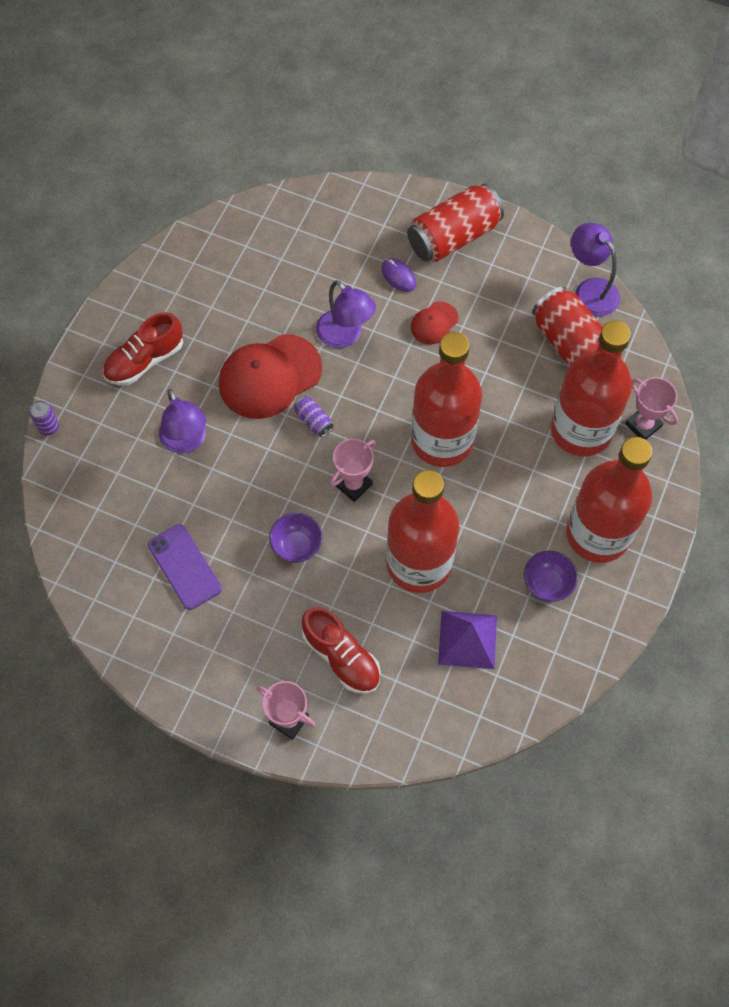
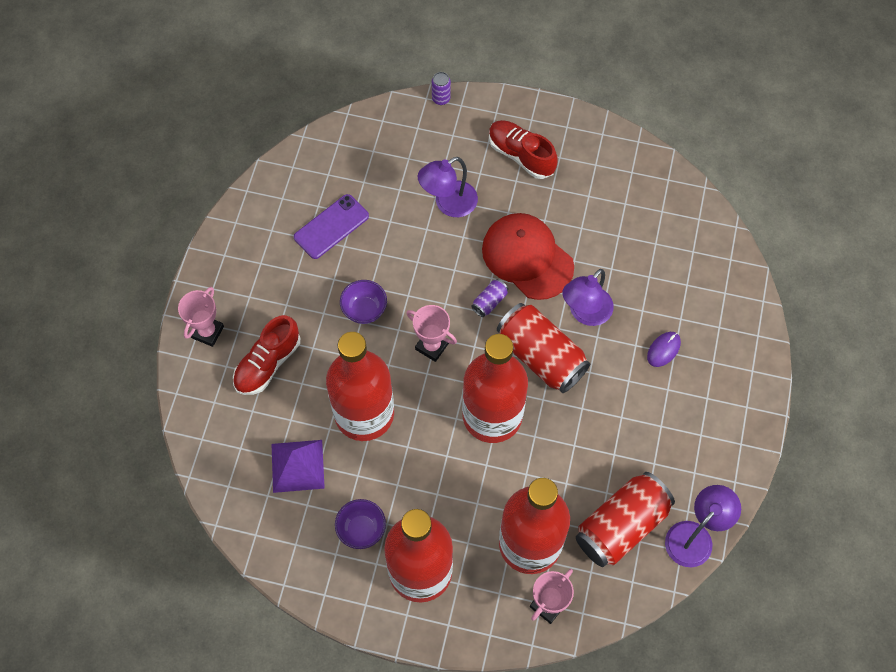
camera: 80 degrees right, 0 degrees up
(434, 323) = (618, 390): red cap -> none
(453, 237) = (723, 394): red can -> red can (541, 356)

